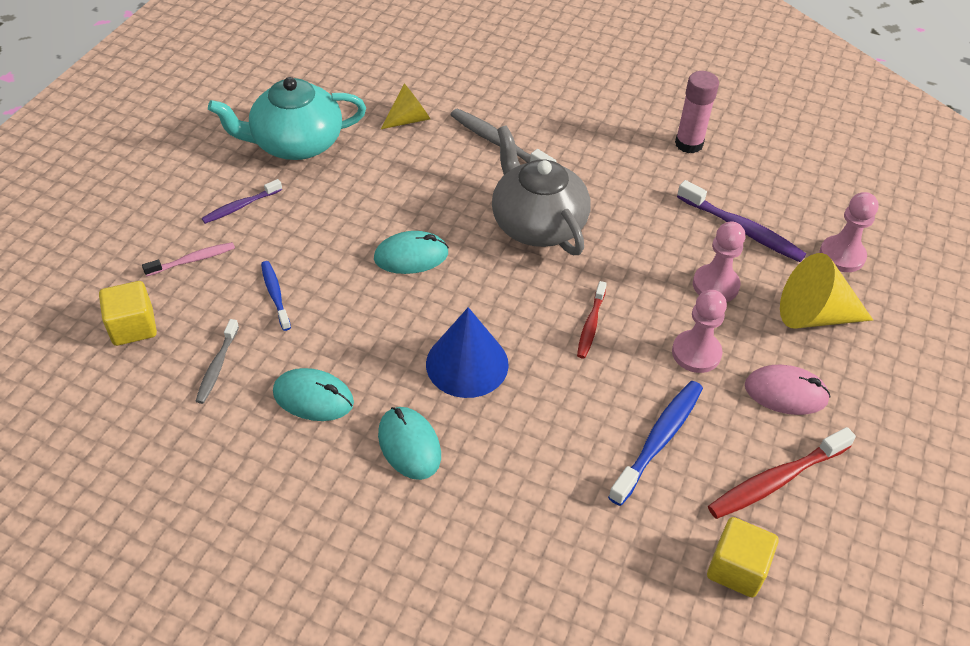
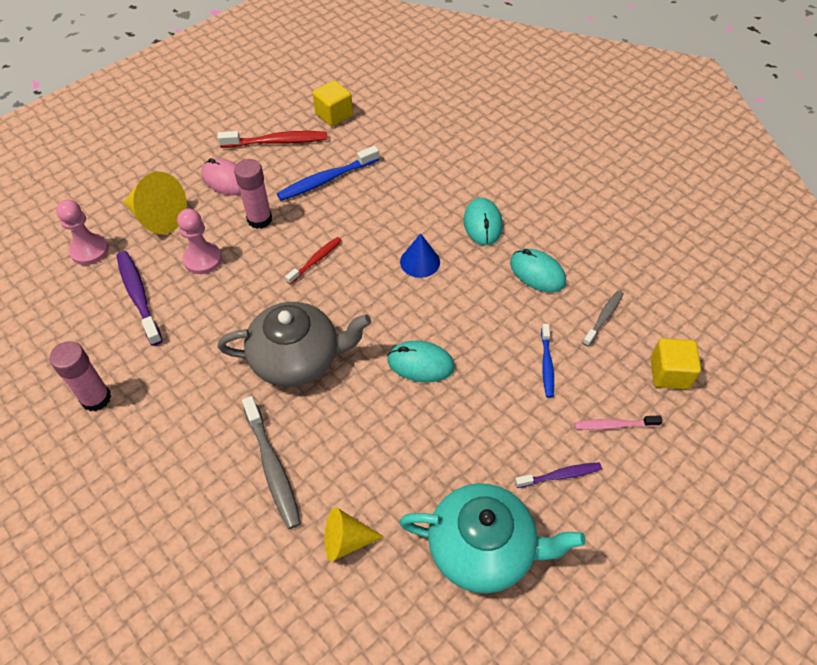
camera: 155 degrees left, 5 degrees up
(467, 364) = (420, 262): blue cone -> blue cone, size x0.64
(537, 224) = (297, 359): grey teapot -> grey teapot turned 90 degrees counterclockwise
(696, 353) = (259, 219): pink pawn -> pink glue stick

